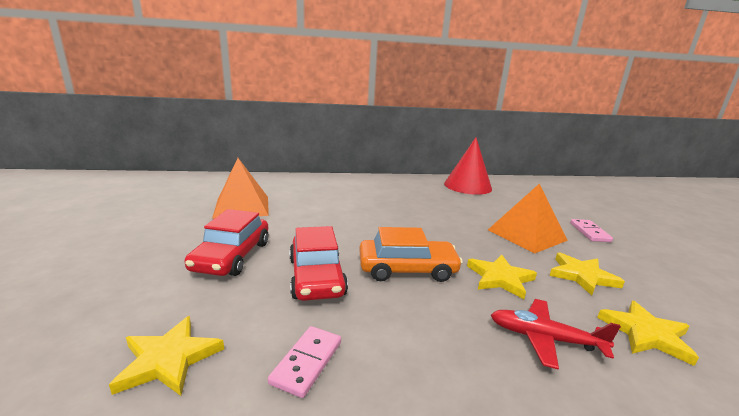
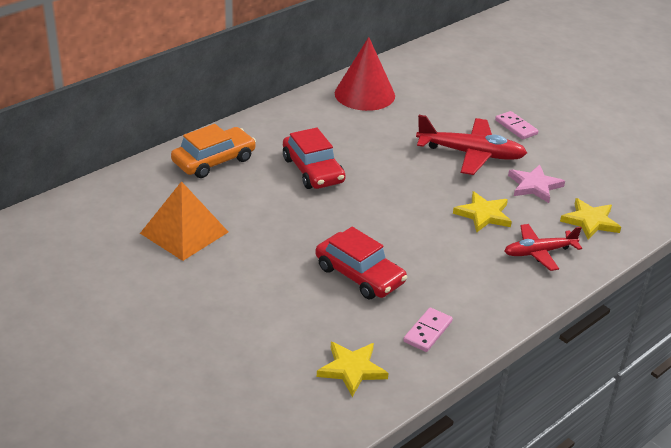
camera: 35 degrees left, 15 degrees up
(232, 256) = (270, 289): red car -> red car (313, 170)
(307, 362) = (427, 331): pink domino -> pink domino turned 45 degrees clockwise
(407, 269) = (414, 237): orange car -> orange car (214, 161)
(526, 235) = (470, 154): orange pyramid -> red plane
(582, 276) = (534, 186): yellow star -> pink star

